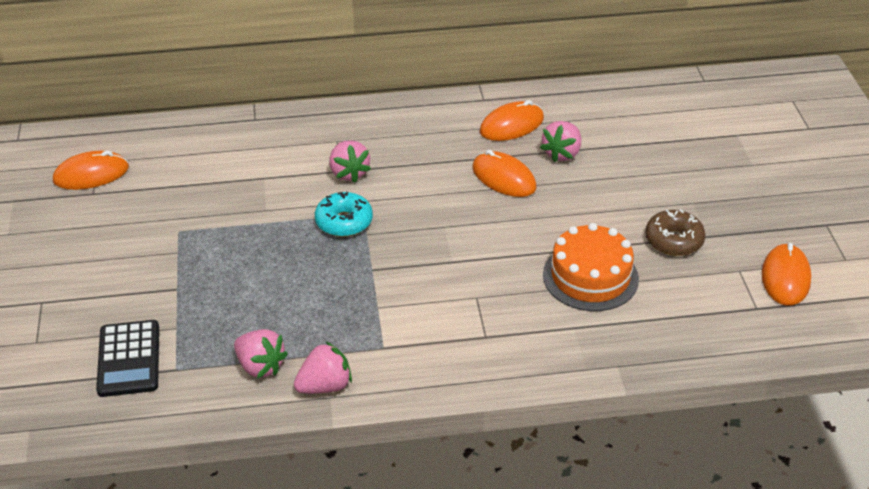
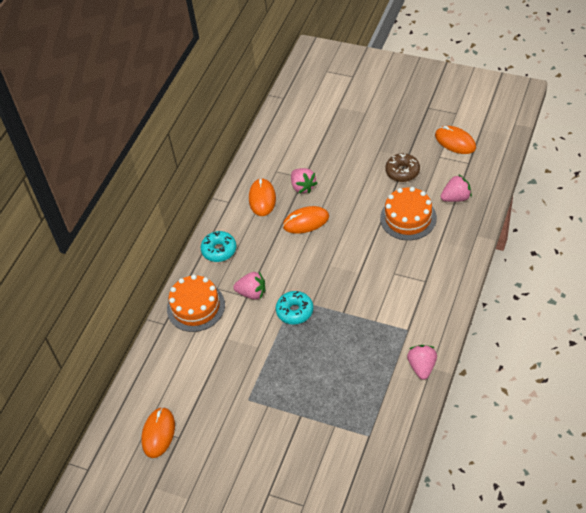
camera: 55 degrees left, 10 degrees up
(128, 359) = (347, 458): black calculator -> none
(260, 366) = (390, 393): pink strawberry -> pink strawberry (456, 198)
(296, 134) = (196, 307): none -> orange cake
(398, 120) = (219, 250): none -> turquoise donut

